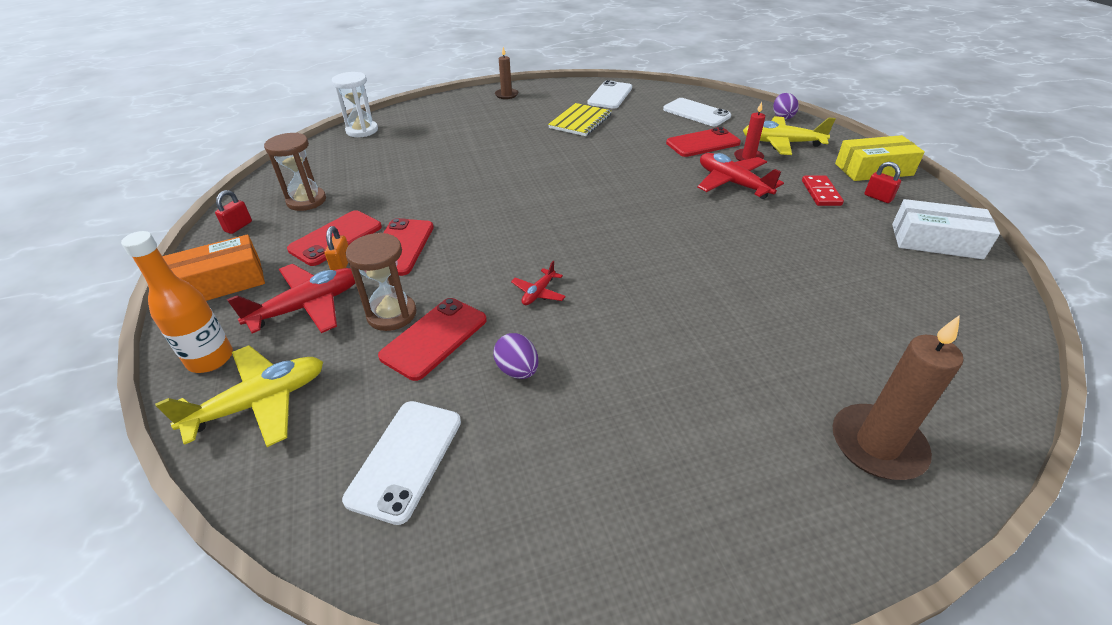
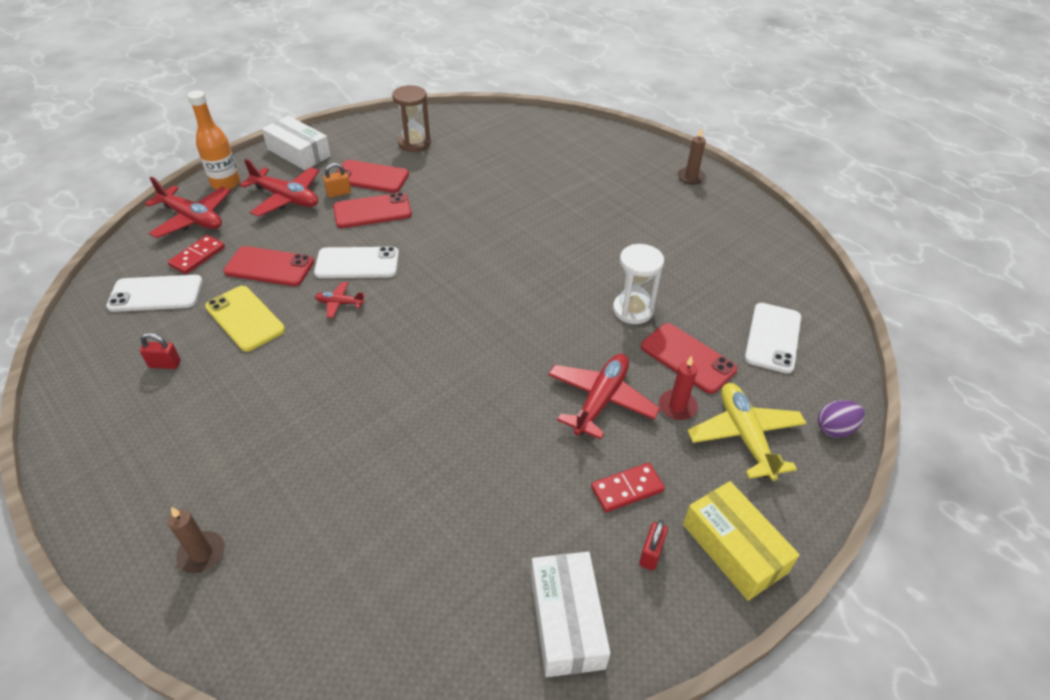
camera: 65 degrees right, 5 degrees up
(219, 283) = (299, 153): orange box -> white box
(238, 227) = (366, 130): red padlock -> red padlock (165, 364)
(260, 403) = (192, 218): yellow plane -> red plane
(356, 405) = (197, 256): none -> red domino
(362, 130) = (544, 123): white hourglass -> white hourglass (633, 310)
(392, 314) = (289, 238): brown hourglass -> none
(517, 370) = (245, 318): purple egg -> yellow phone
(580, 121) = (668, 246): yellow notebook -> none
(610, 95) = (759, 252): white phone -> white phone (357, 263)
(877, 445) = (202, 554): brown candle -> brown candle, size x0.58

